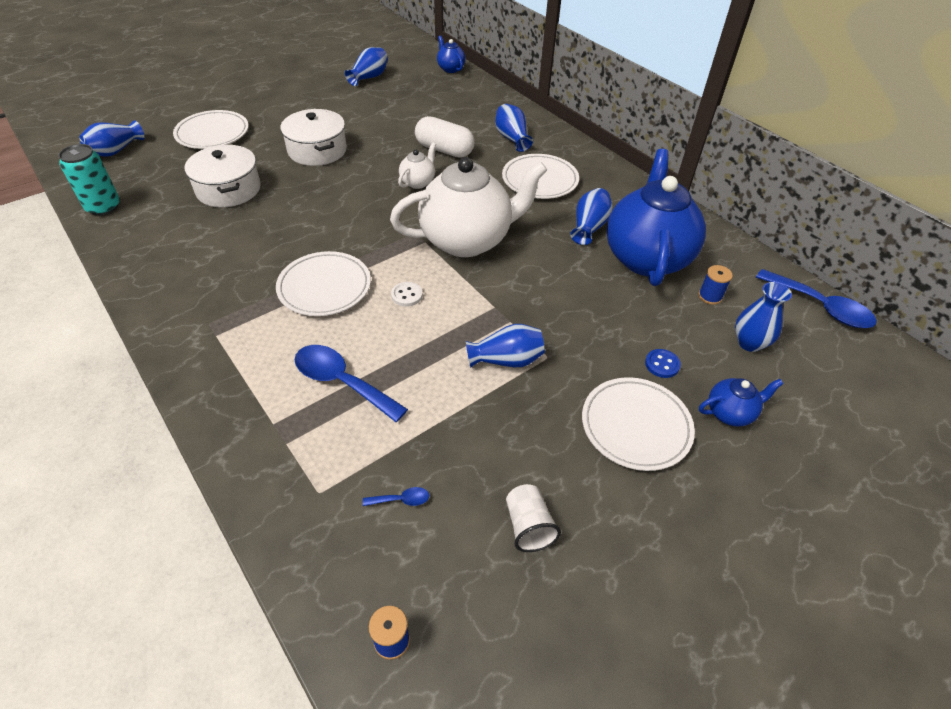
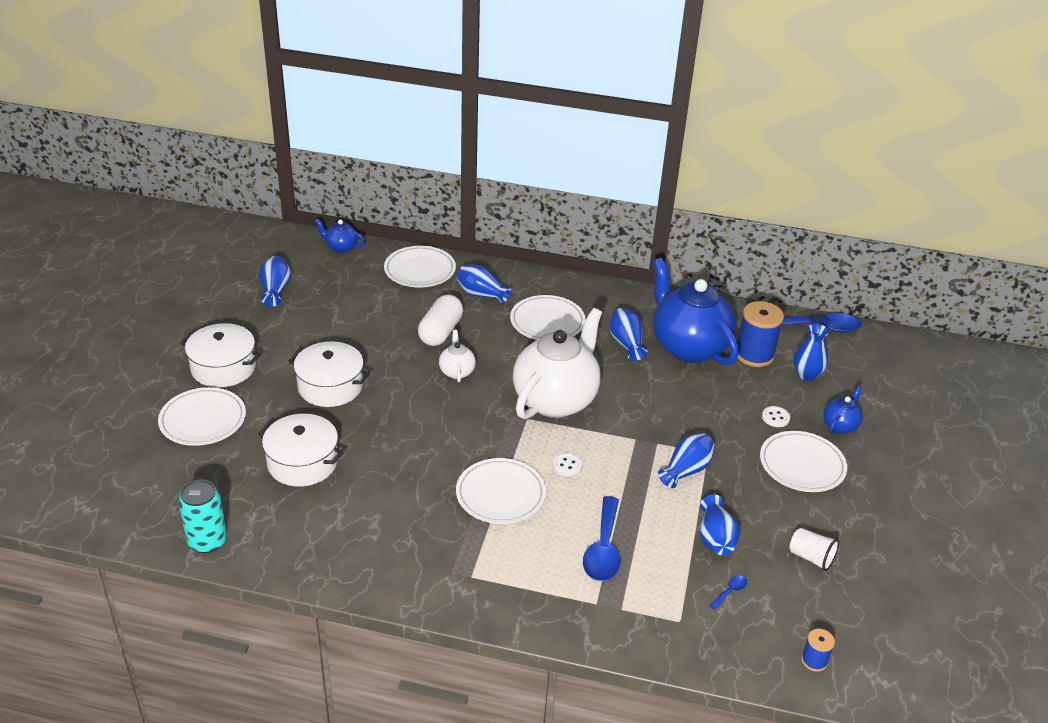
camera: 40 degrees left, 10 degrees down
(116, 151) = (128, 486): blue vase -> blue vase (715, 538)
(270, 108) = (223, 367): none -> white pot
(341, 382) = (603, 549): blue spoon -> blue spoon turned 75 degrees counterclockwise
(444, 150) = (440, 332): white capsule -> white capsule turned 60 degrees counterclockwise
(487, 104) = (420, 270): none -> white plate
(662, 364) = (775, 417): blue button -> white button
(710, 296) = (754, 355): blue spool -> blue spool, size x2.00

